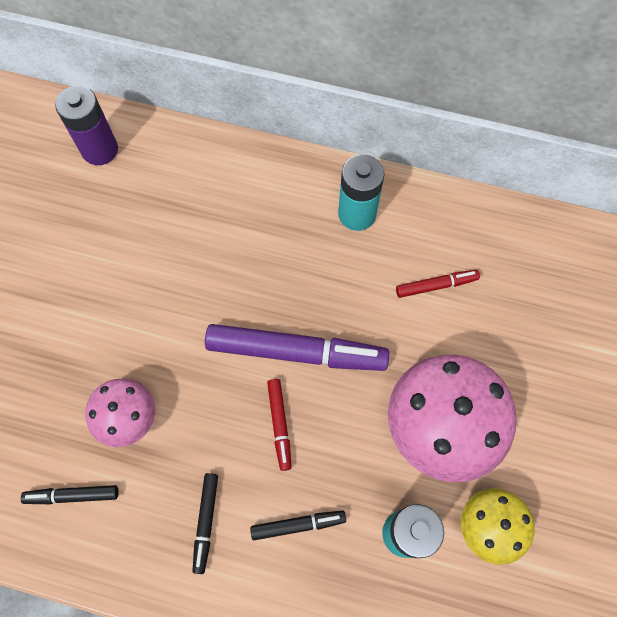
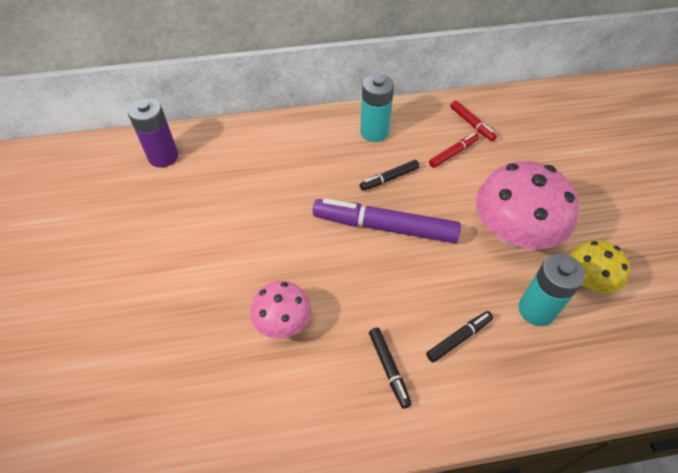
camera: 25 degrees left, 15 degrees down
(72, 495) = (267, 399): black marker -> black marker (389, 178)
(279, 424) = (402, 277): red marker -> red marker (471, 124)
(296, 352) = (385, 227): purple marker -> purple marker turned 150 degrees counterclockwise

